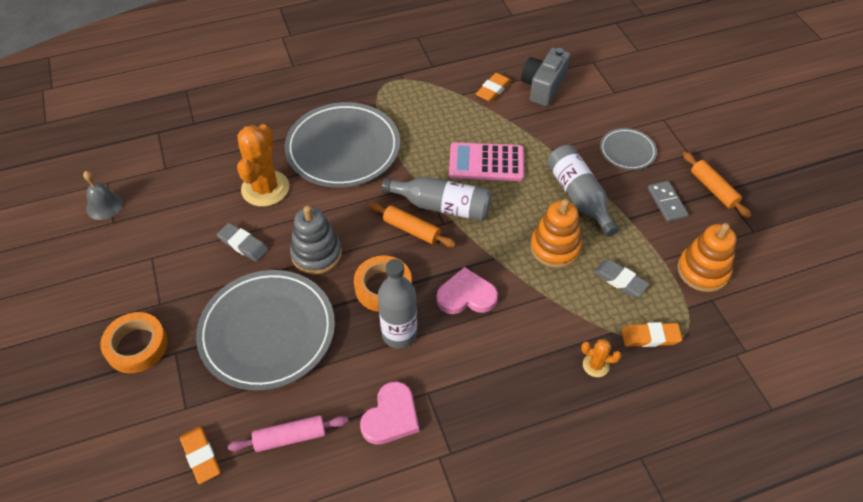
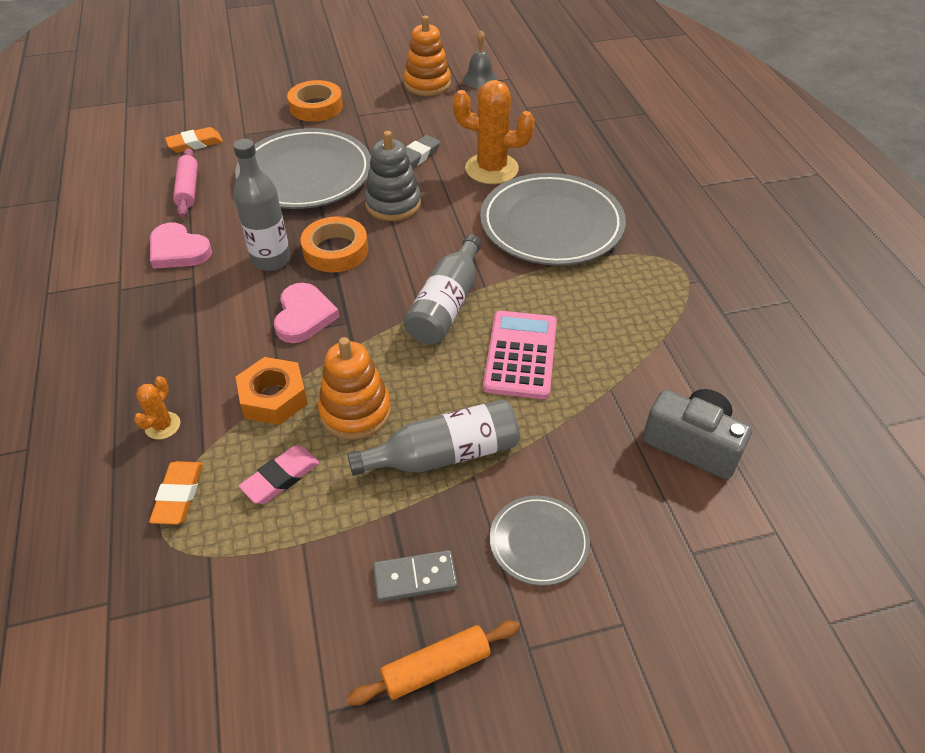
camera: 95 degrees right, 5 degrees down
(411, 230) = (413, 276): orange rolling pin -> none
(493, 90) = (677, 378): orange eraser -> none
(553, 299) = (274, 397): none -> orange nut
(620, 280) = (281, 477): grey eraser -> pink eraser
(702, 271) = (266, 597): orange stacking toy -> orange stacking toy (427, 84)

